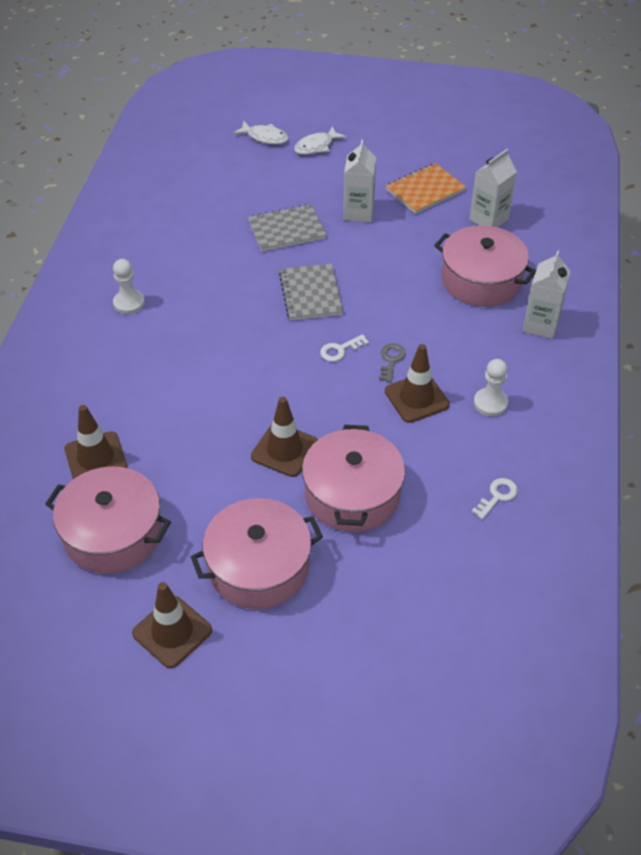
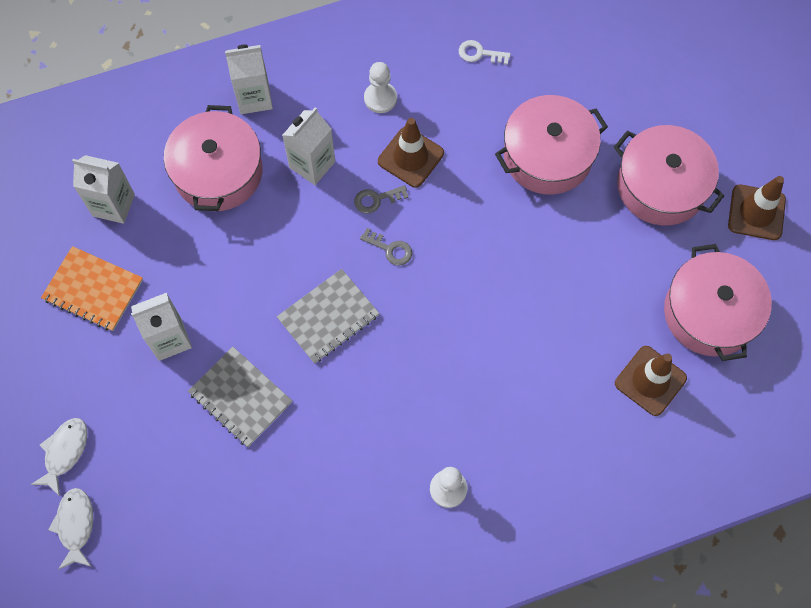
camera: 120 degrees left, 20 degrees up
(284, 450) = (537, 231): brown traffic cone -> none
(316, 146) = (65, 452): white fish -> white fish turned 90 degrees counterclockwise
(340, 350) = (390, 249): white key -> grey key
(451, 335) = (312, 164): none -> white carton

